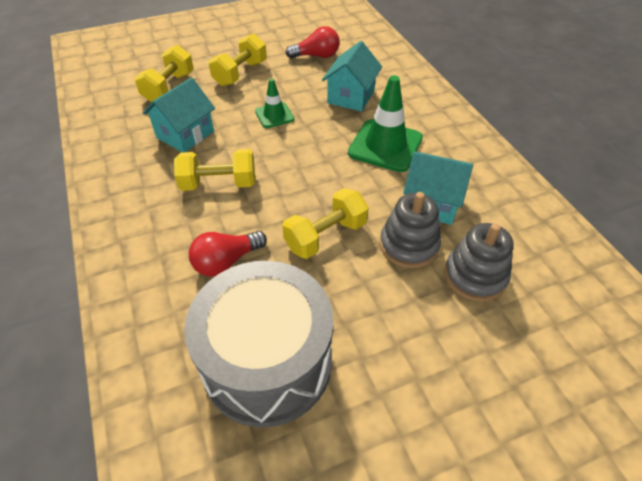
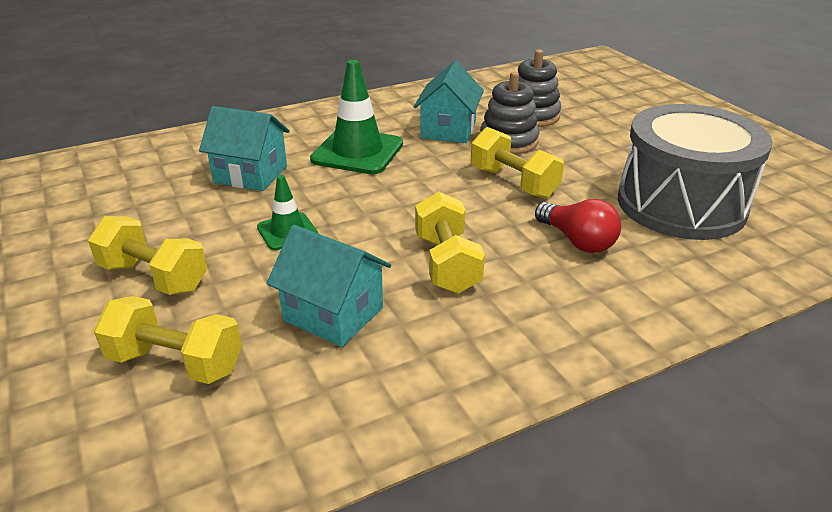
camera: 95 degrees left, 15 degrees down
(316, 56) = (127, 205): red light bulb -> none

